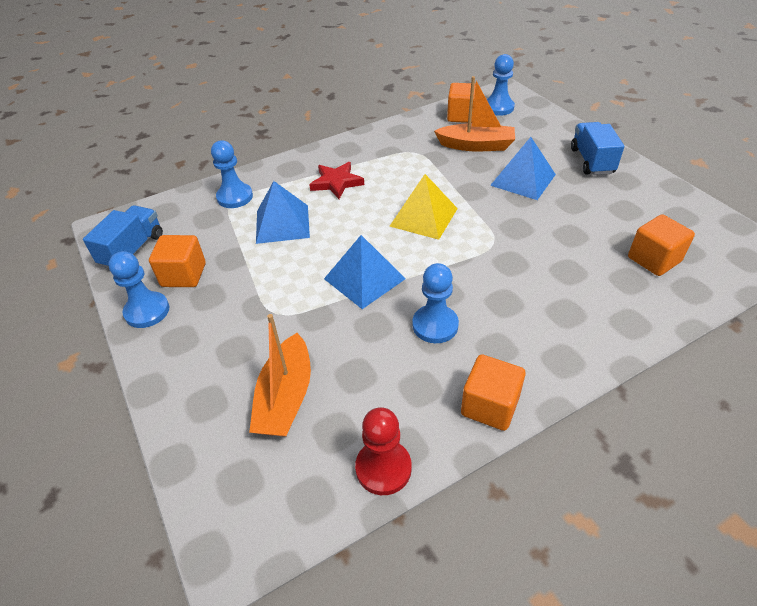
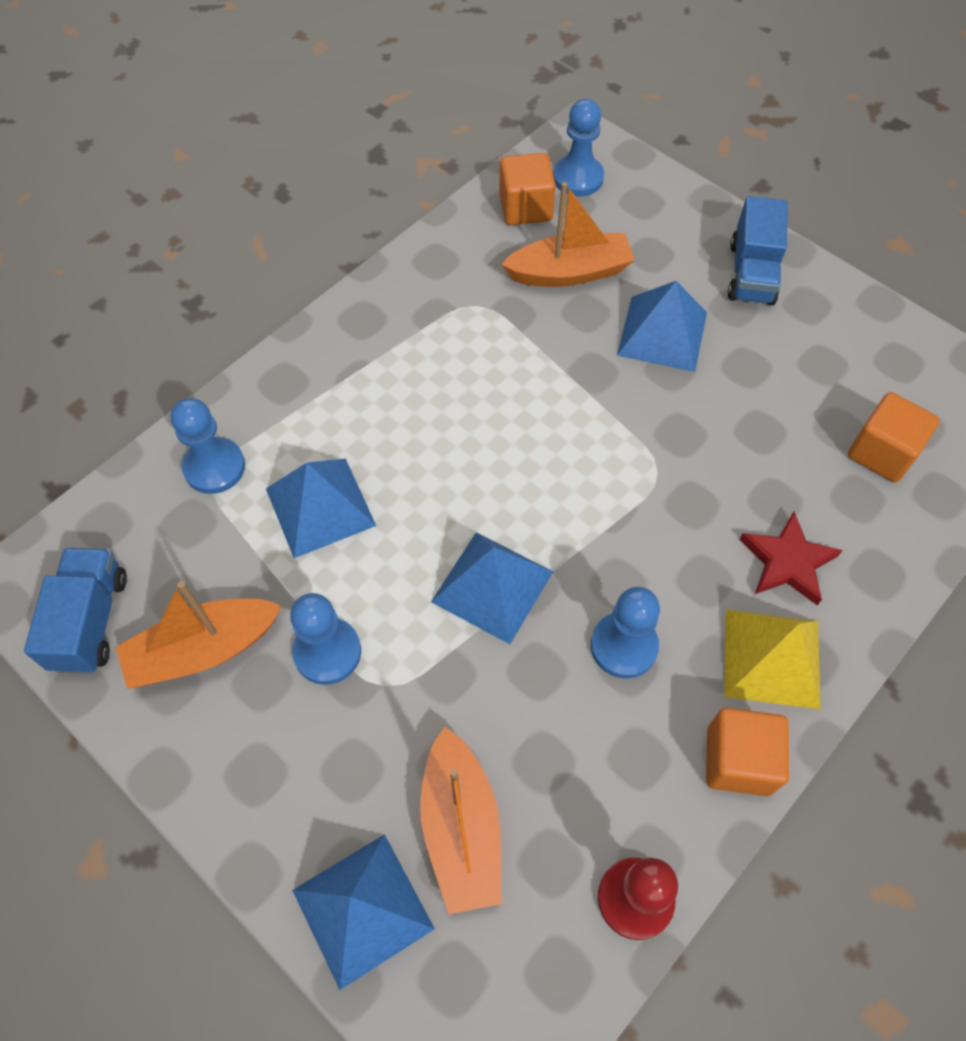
camera: 20 degrees left, 15 degrees up
(147, 311) = (177, 736): blue pawn -> blue pawn (327, 652)
(184, 275) = (203, 650): orange cube -> orange boat
(203, 425) = (362, 909): none -> blue pyramid
(336, 182) = (374, 399): red star -> red star (787, 562)
(423, 217) = (538, 443): yellow pyramid -> yellow pyramid (771, 658)
(591, 161) = (751, 273): blue truck -> blue truck turned 150 degrees counterclockwise

